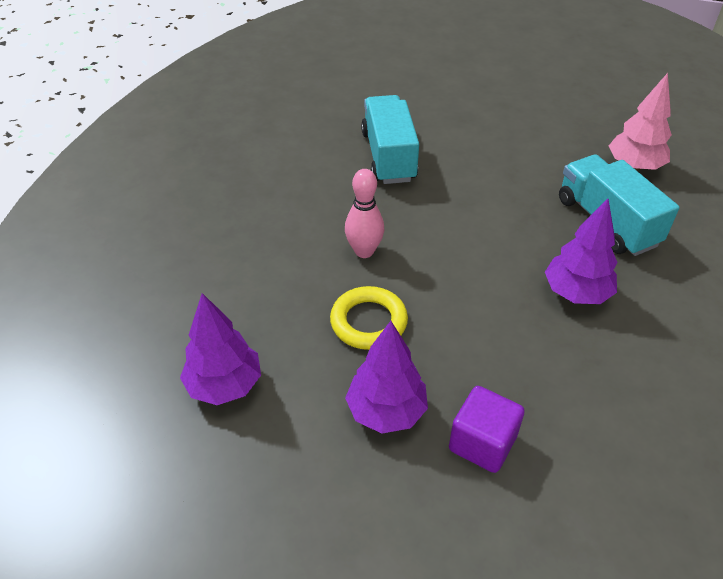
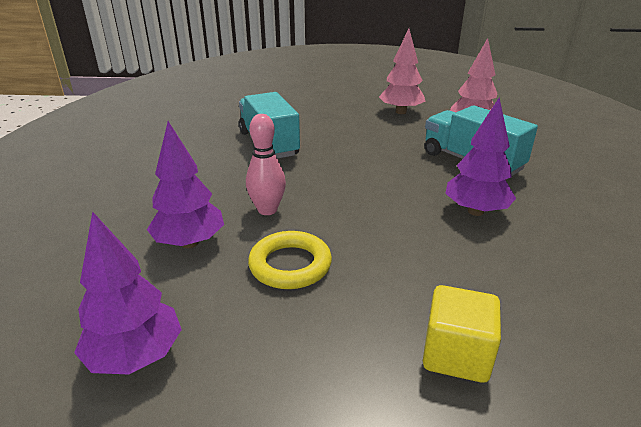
camera: 15 degrees left, 15 degrees down
(386, 411) = (338, 345): purple tree -> purple tree (190, 243)
(482, 443) = (456, 354): purple cube -> yellow cube
(558, 126) = (401, 112): none -> pink tree

